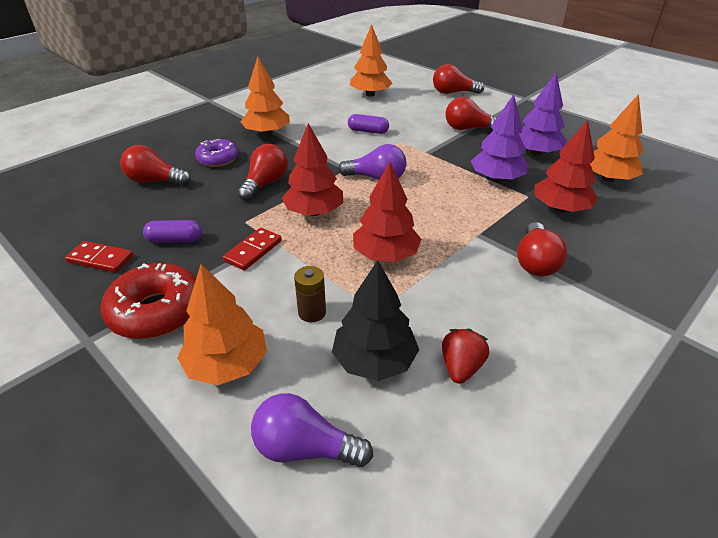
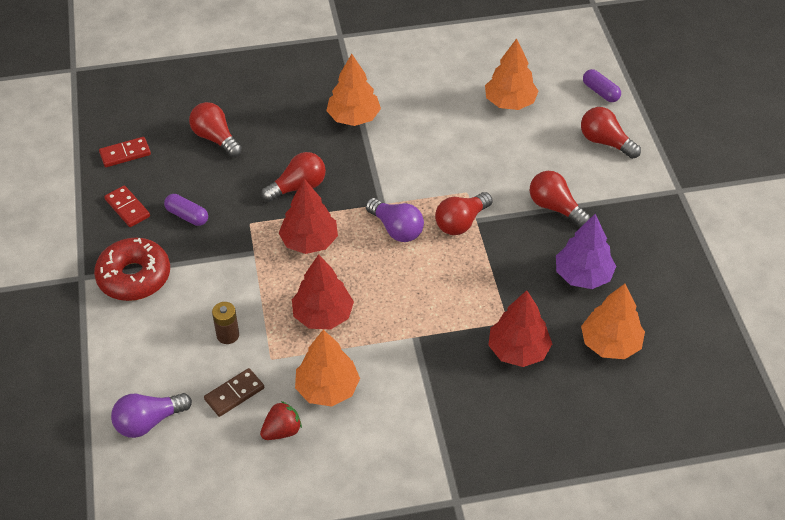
camera: 35 degrees right, 10 degrees up
(218, 159) = (283, 134): purple donut -> none
(227, 364) = (147, 343): orange tree -> orange tree (327, 388)
(253, 251) = (232, 257): red domino -> red domino (125, 154)
(305, 448) = (148, 422): purple light bulb -> purple light bulb turned 75 degrees counterclockwise
(368, 131) = (450, 161): purple capsule -> purple capsule (600, 92)
(374, 361) = (234, 394): black tree -> brown domino
(496, 178) = (503, 287): purple tree -> none
(535, 262) = (429, 387): red light bulb -> red light bulb (461, 222)

